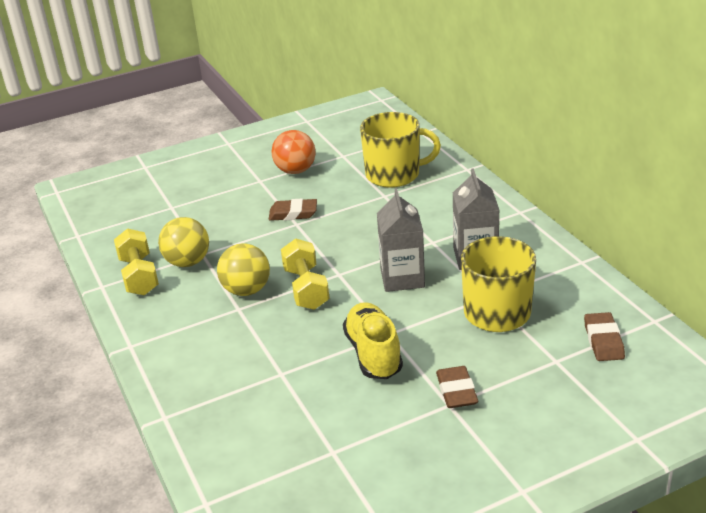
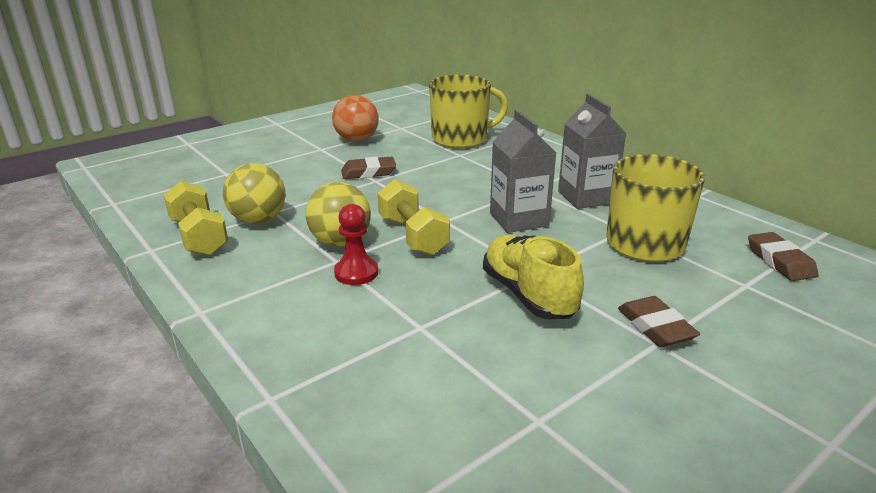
camera: 15 degrees left, 5 degrees down
(250, 321) = (356, 273): none -> red pawn

